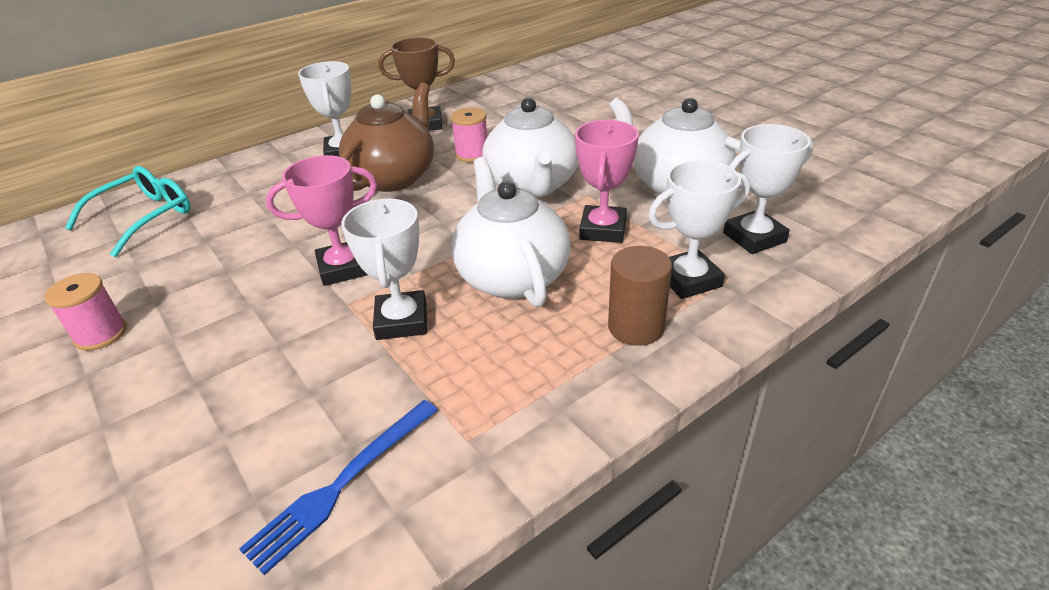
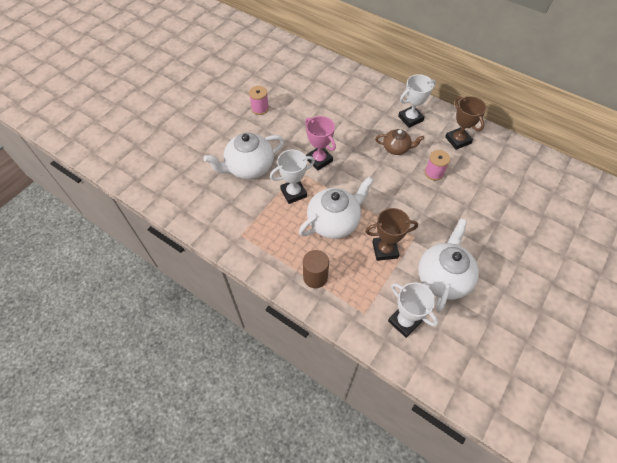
camera: 70 degrees right, 20 degrees up
(144, 217) = (328, 78): turquoise glasses -> none
(342, 484) = (215, 207): blue fork -> none
(394, 177) = (396, 148): brown teapot -> brown teapot, size x0.58
(532, 186) = (413, 209): white teapot -> white teapot (249, 167)
(603, 229) = (385, 250): pink trophy -> brown trophy
(688, 280) = (356, 294): white trophy -> none

